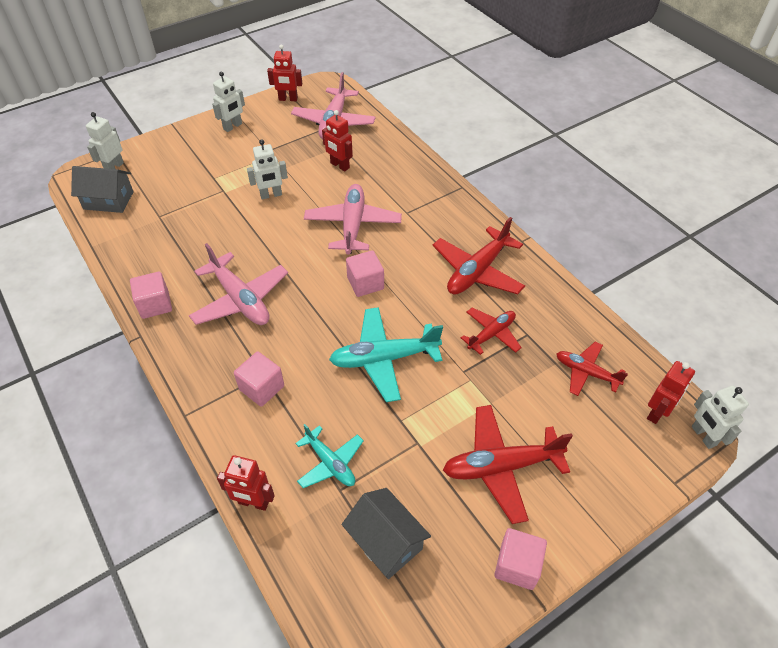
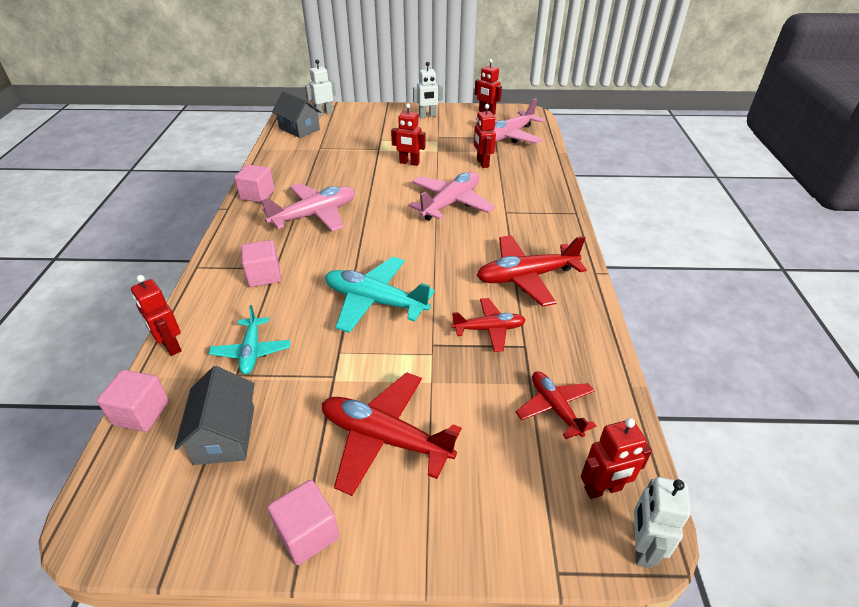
camera: 35 degrees right, 10 degrees down
(240, 299) = (314, 215): pink plane -> pink plane turned 120 degrees counterclockwise
(271, 195) = (409, 163): white robot -> red robot
(365, 283) = (418, 244): pink cube -> pink cube (141, 413)

